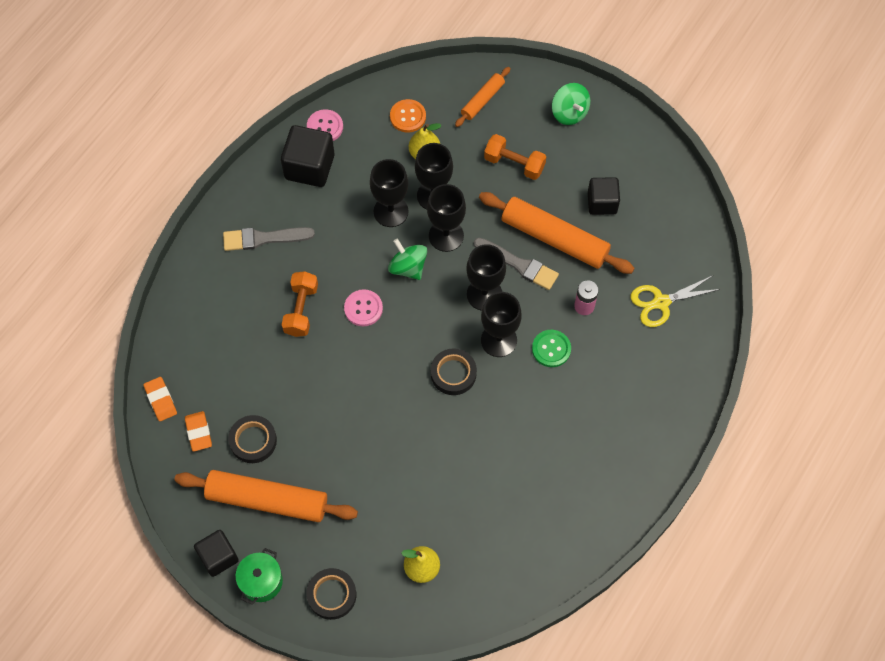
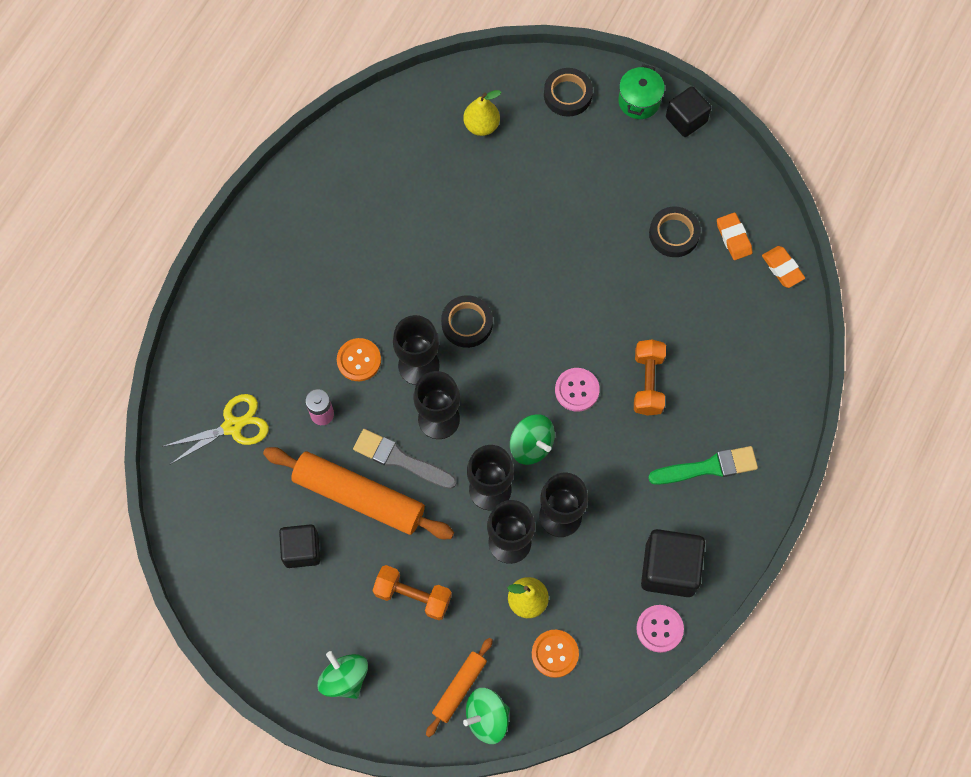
camera: 175 degrees right, 5 degrees up
(263, 238) = (708, 467): grey brush -> green brush
(267, 500) = (647, 176): orange rolling pin -> none
(463, 80) = (487, 718): none -> green spinning top
(551, 349) = (359, 360): green button -> orange button

